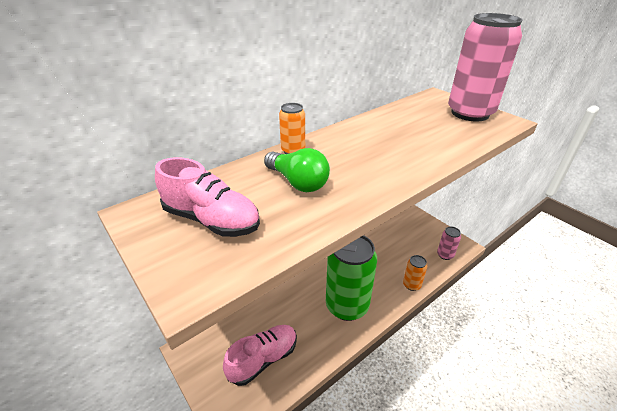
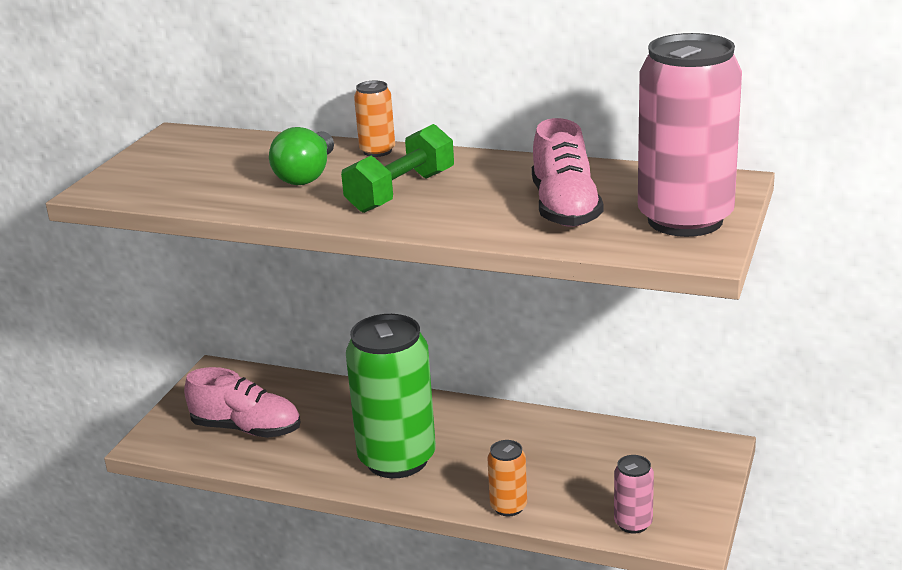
camera: 60 degrees right, 10 degrees down
(211, 220) = (195, 164): pink shoe -> pink shoe (564, 208)
(364, 161) = (401, 192): none -> green dumbbell

